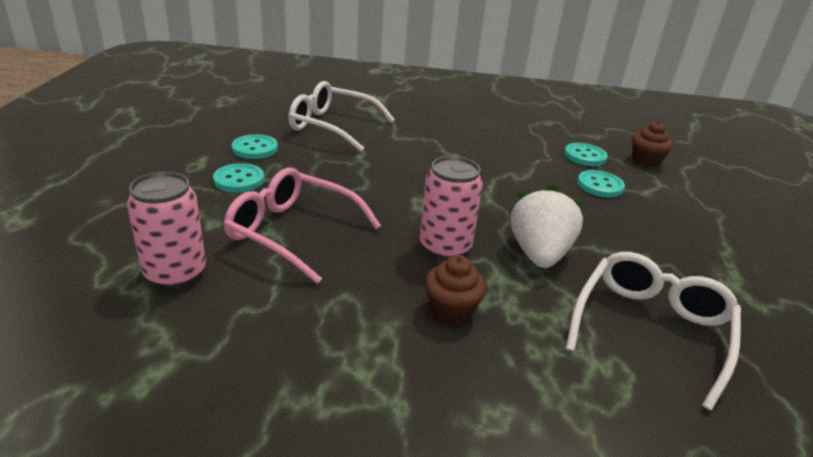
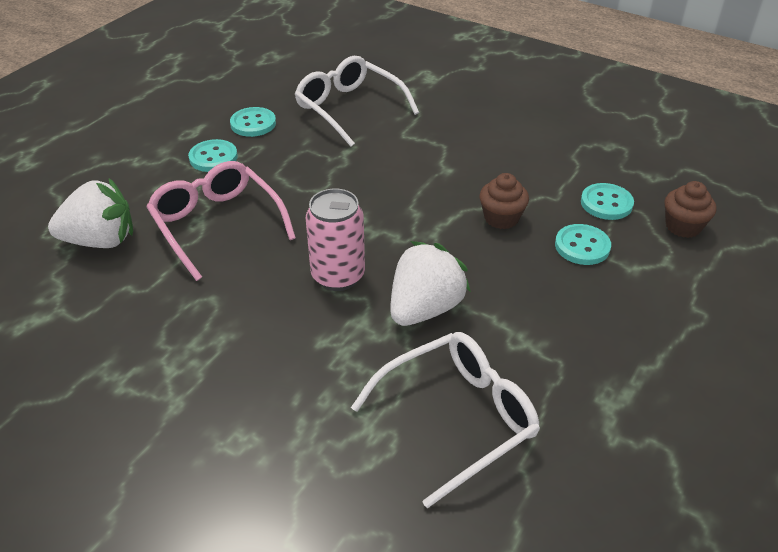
camera: 30 degrees right, 10 degrees up
(175, 274) = (101, 241): pink can -> white strawberry
(451, 310) = (287, 339): brown cupcake -> brown cupcake (501, 218)

